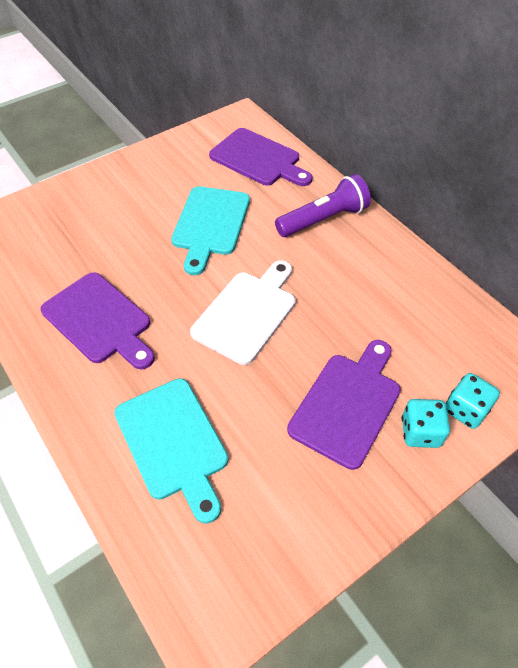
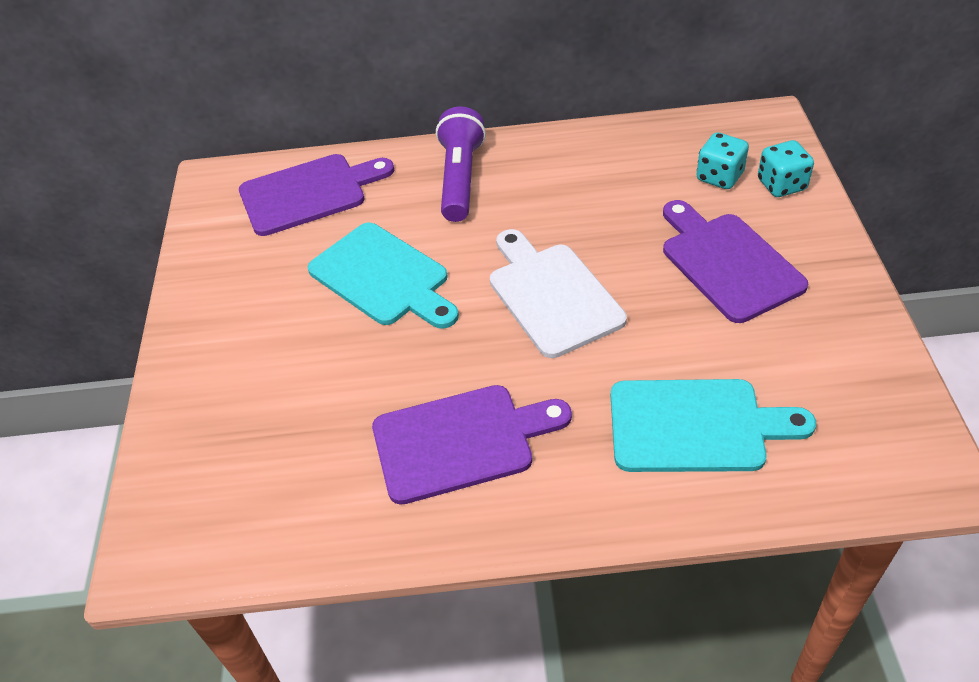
camera: 55 degrees left, 5 degrees down
(420, 432) = (789, 225): turquoise dice -> turquoise dice (719, 177)

